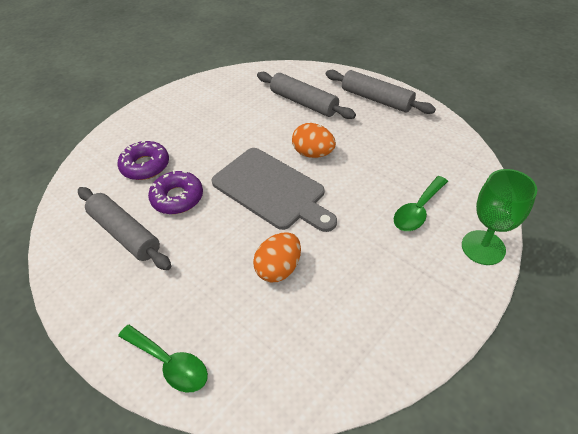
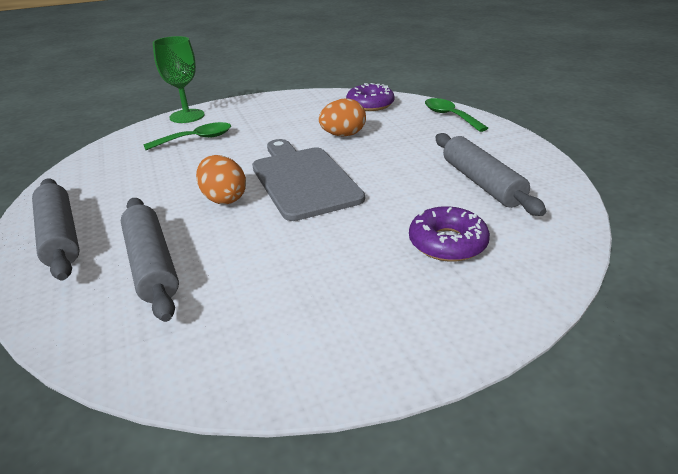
camera: 155 degrees left, 15 degrees down
(177, 198) = (412, 198): purple donut -> purple donut (370, 104)

